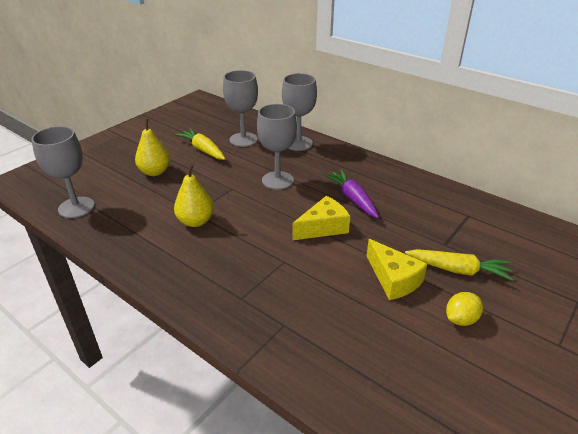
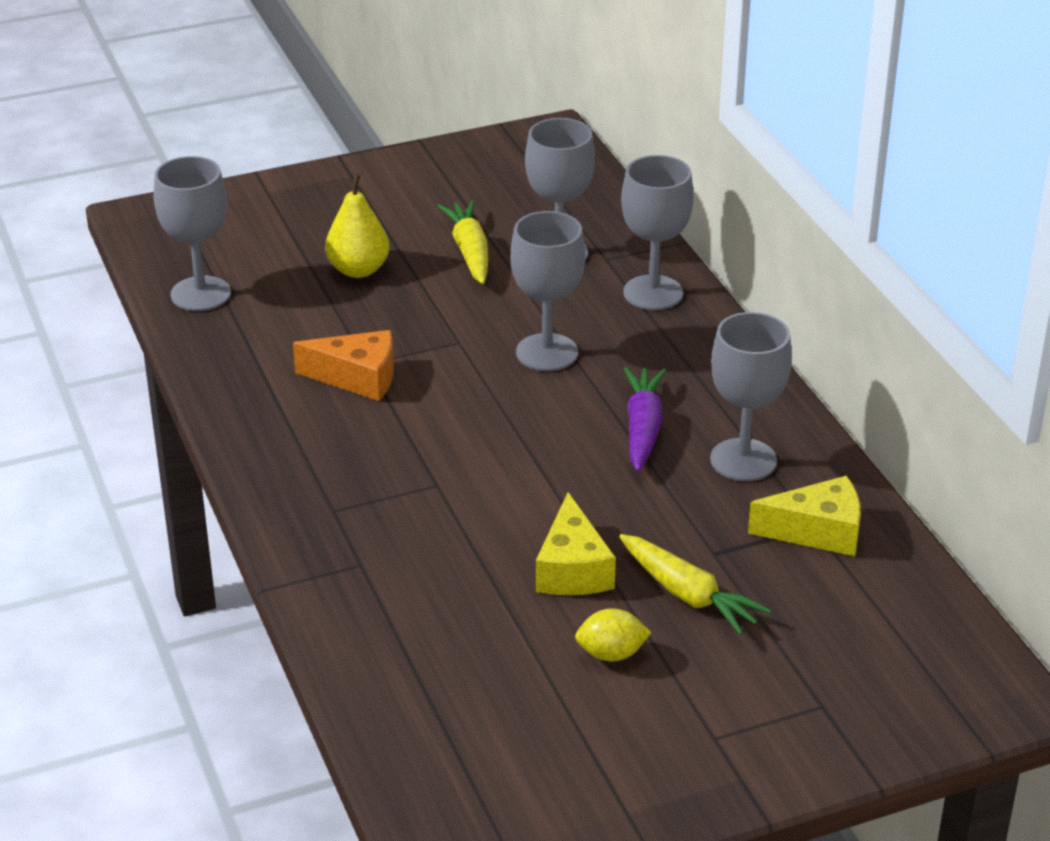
camera: 30 degrees right, 0 degrees up
(196, 221) = (358, 378): yellow pear -> orange cheese
(323, 227) = (545, 457): yellow cheese -> yellow cheese (817, 531)
(408, 197) = (743, 460): none -> grey goblet

